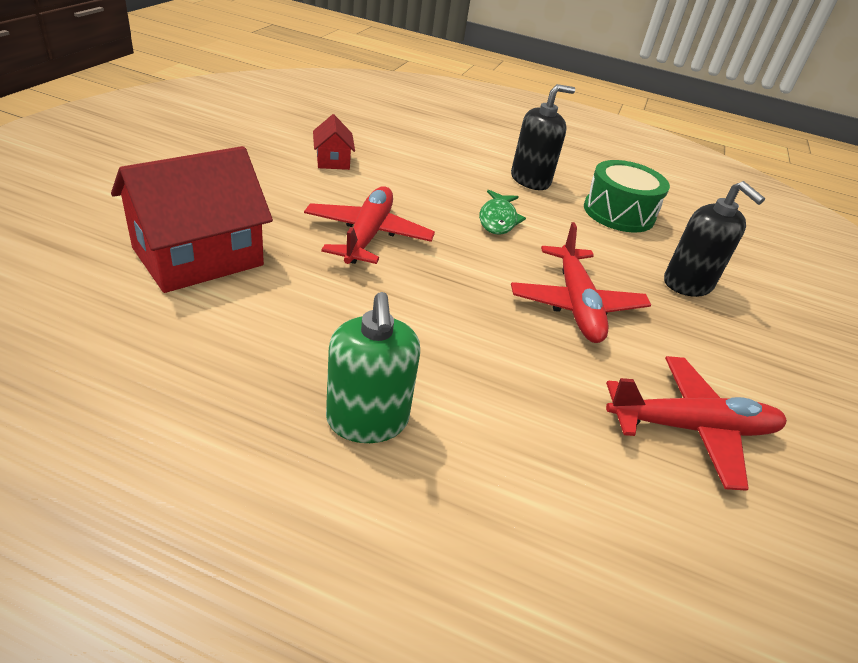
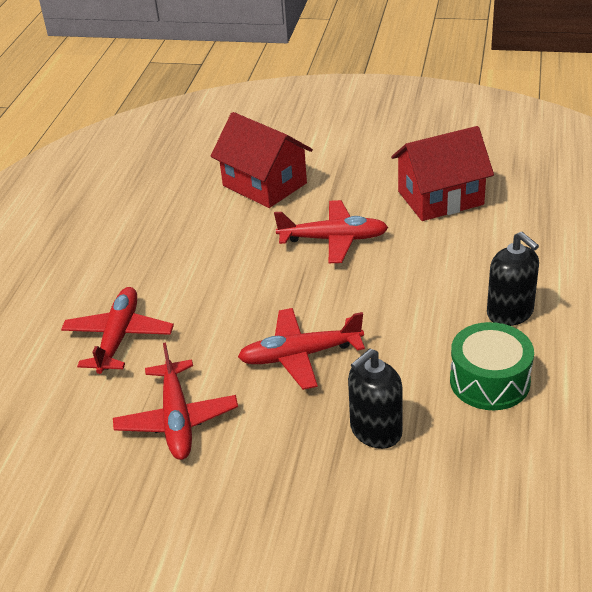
camera: 90 degrees right, 0 degrees up
(333, 160) = (440, 198): red house -> red house, size x2.08
(367, 420) = (144, 278): green soap dispenser -> none
(498, 219) = (409, 300): green fish -> none
(514, 473) = (118, 337): none -> red plane

